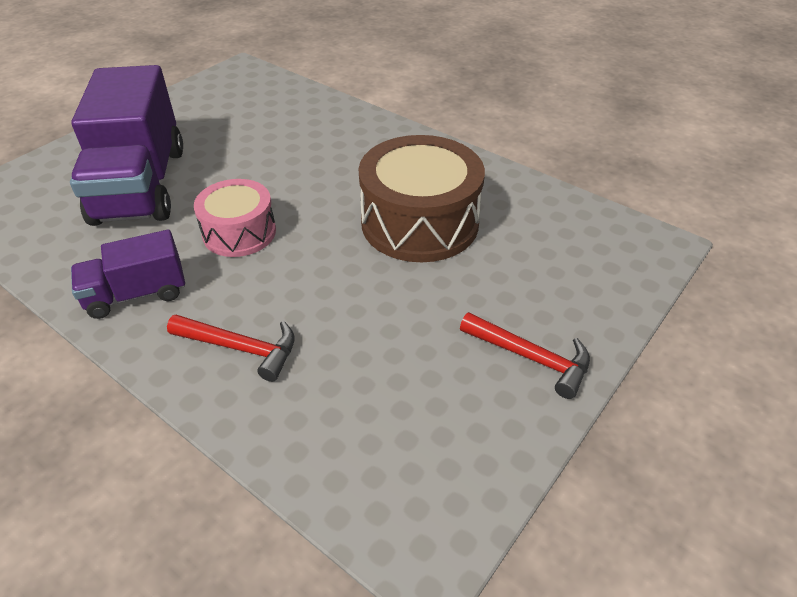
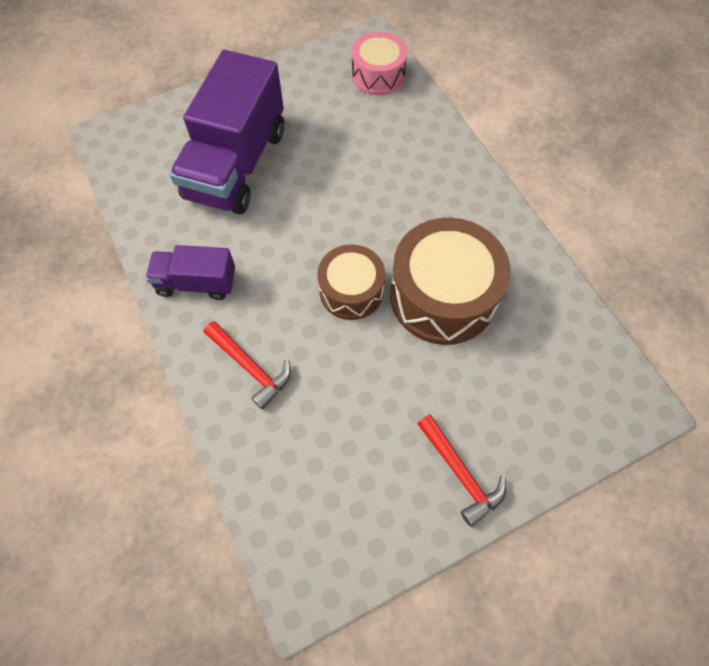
camera: 25 degrees right, 20 degrees up
(239, 232) = (293, 248): pink drum -> pink drum (378, 75)
(322, 247) = (351, 291): none -> brown drum

